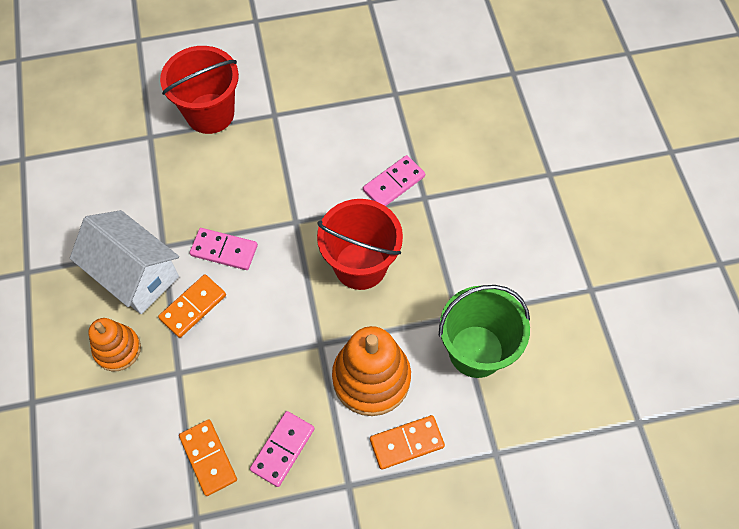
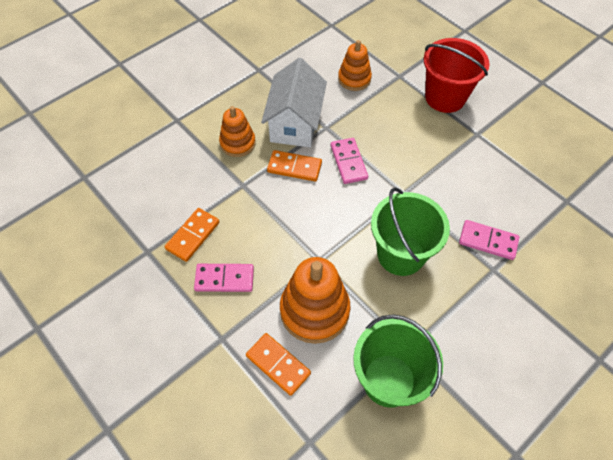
camera: 60 degrees right, 5 degrees down
(120, 181) = (354, 79): none -> orange stacking toy
(360, 265) = (401, 254): red bucket -> green bucket

